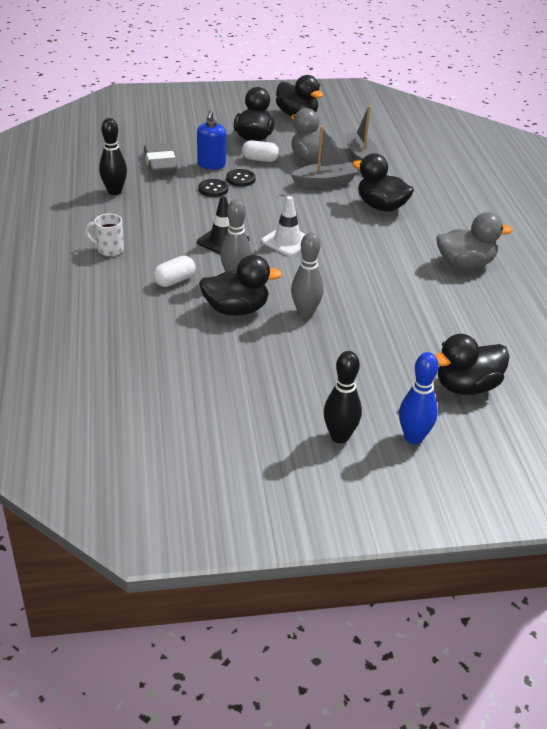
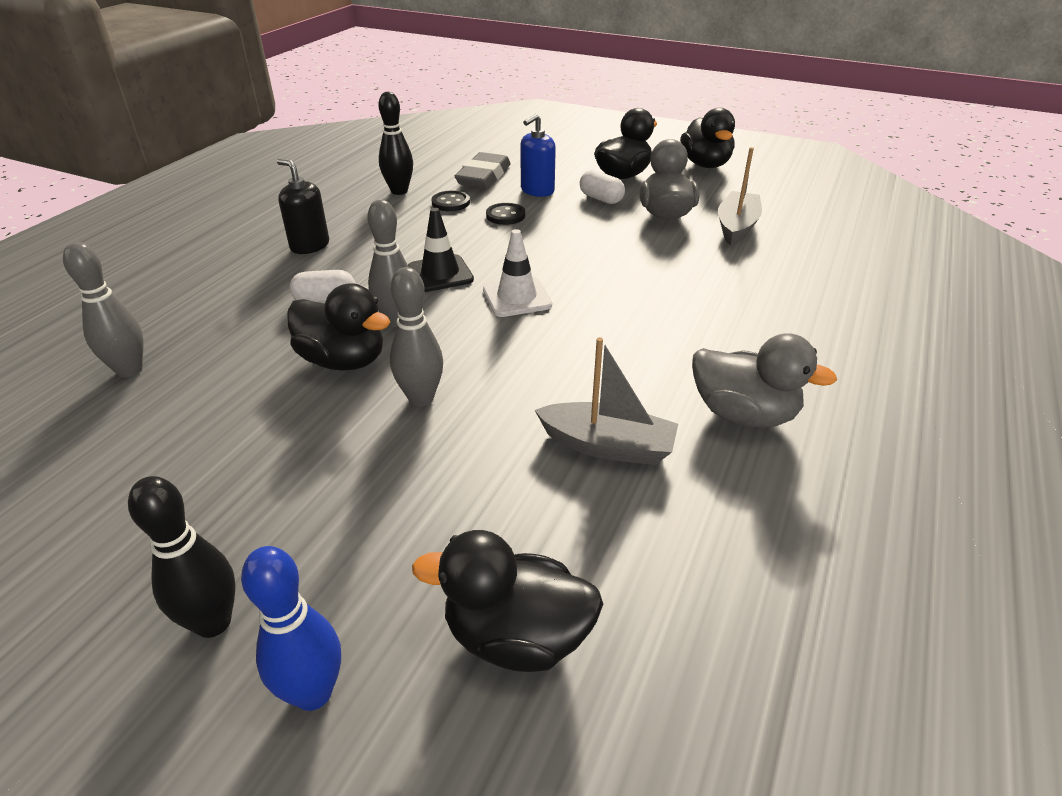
camera: 35 degrees right, 0 degrees up
(109, 249) = (310, 246): white mug -> black soap dispenser
(114, 361) = (129, 370): none -> grey bowling pin
(240, 179) = (551, 213): black button -> black button (450, 203)
(324, 182) = (652, 243): grey boat -> grey boat (607, 446)
(381, 206) = (697, 292): black duck -> none

